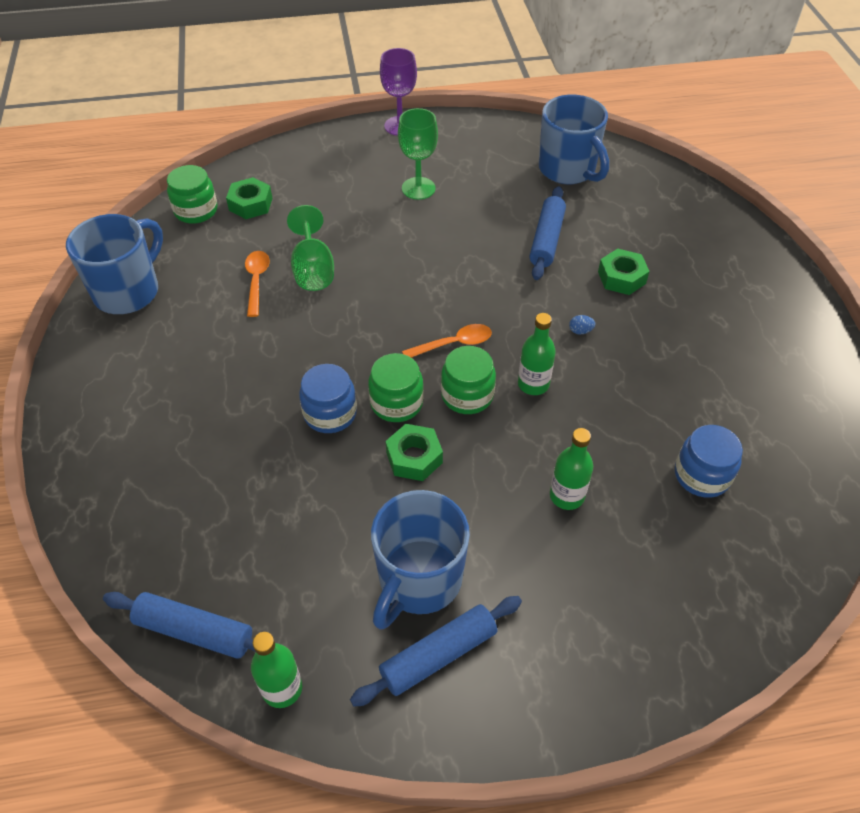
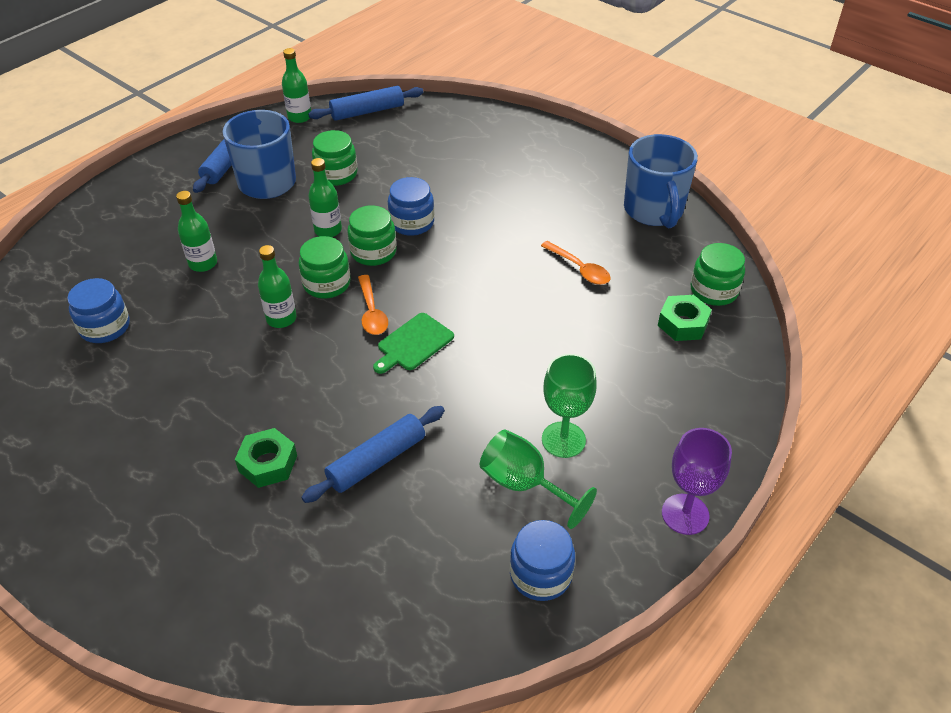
camera: 140 degrees right, 5 degrees down
(313, 269) = (551, 302): green goblet -> green goblet (525, 485)
(336, 535) = (336, 174): none -> green jar
(414, 457) = (328, 230): green nut -> green bottle
(447, 299) = (413, 343): none -> green cutting board
(454, 344) = (372, 312): orange spoon -> orange spoon turned 45 degrees counterclockwise
(506, 143) = (540, 574): none -> blue jar
(546, 240) = (377, 461): blue rolling pin -> blue rolling pin turned 75 degrees clockwise
(568, 170) = (431, 581): blue mug -> none
(580, 331) = (272, 384): blue egg -> none

